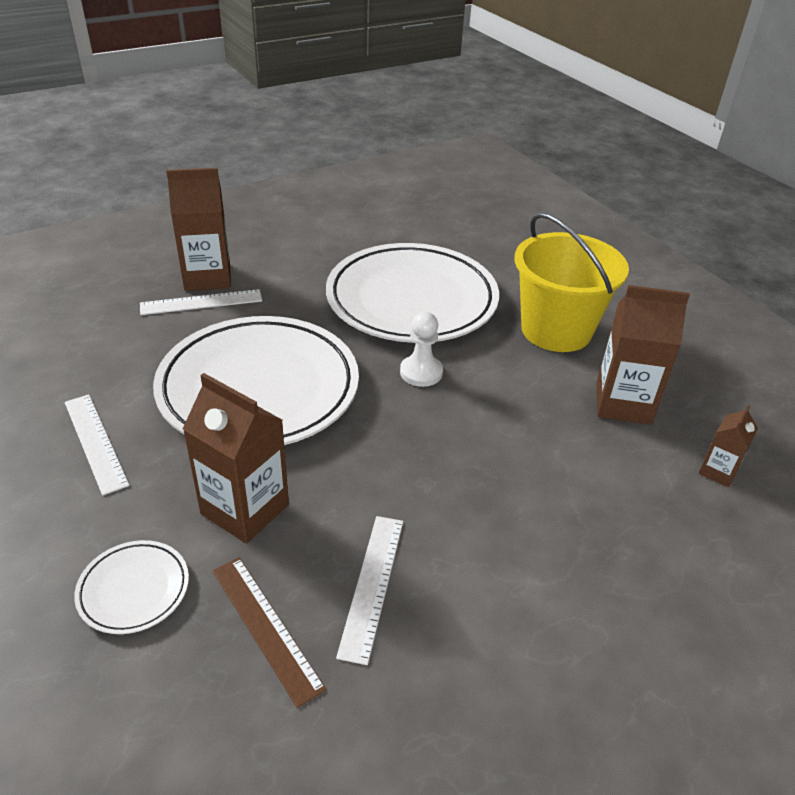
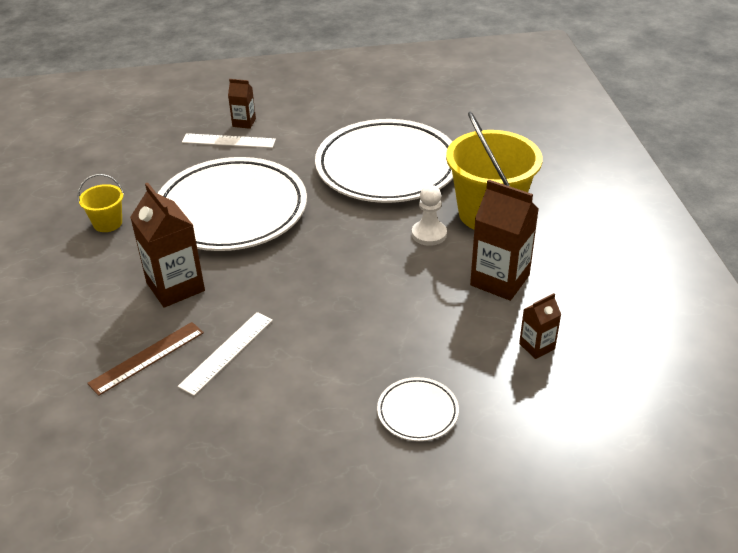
camera: 25 degrees right, 0 degrees up
(95, 442) = (108, 223): white ruler -> yellow bucket
(134, 590) = (83, 316): white plate -> white plate (417, 412)
(207, 277) = (244, 123): brown carton -> brown carton, size x0.53
(266, 627) = (147, 358): brown ruler -> brown ruler turned 60 degrees clockwise
(421, 372) = (356, 223): white pawn -> white pawn (429, 234)

